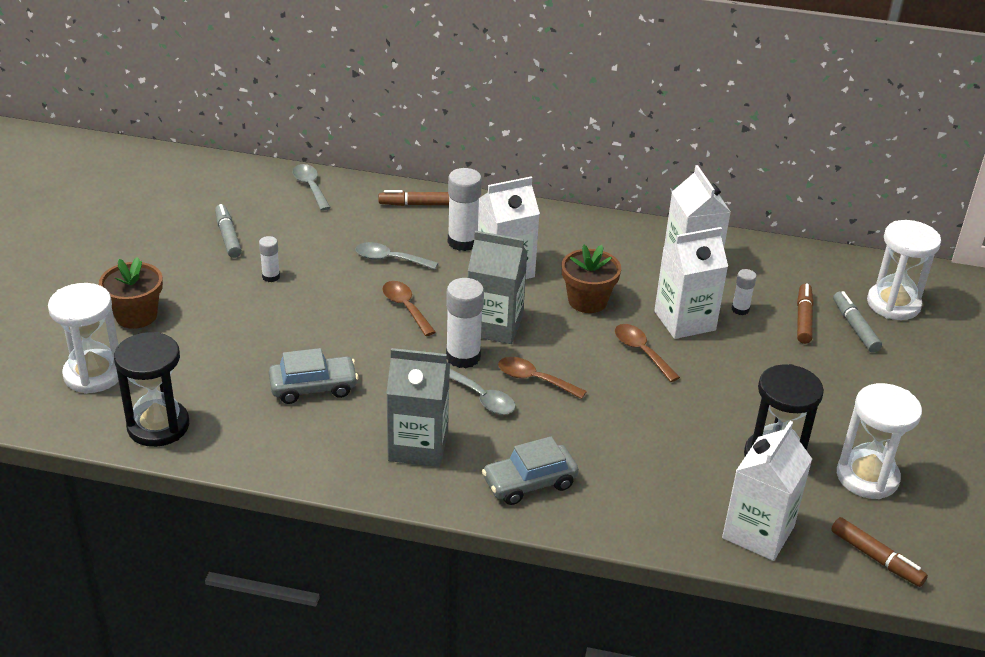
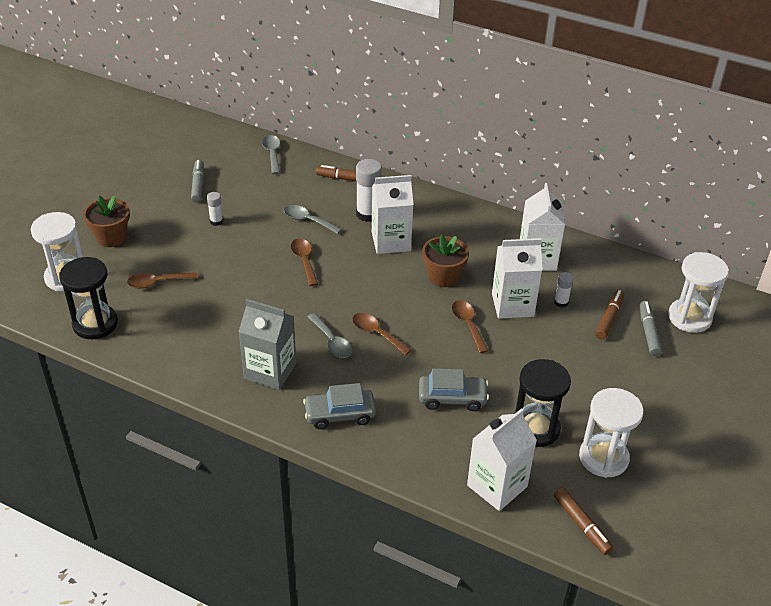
camera: 15 degrees right, 5 degrees up
(222, 362) = (157, 282): none -> brown spoon
(313, 387) = (213, 313): grey car -> grey car (452, 398)
(463, 357) = (331, 306): white glue stick -> none
(494, 326) = (364, 286): grey carton -> none

